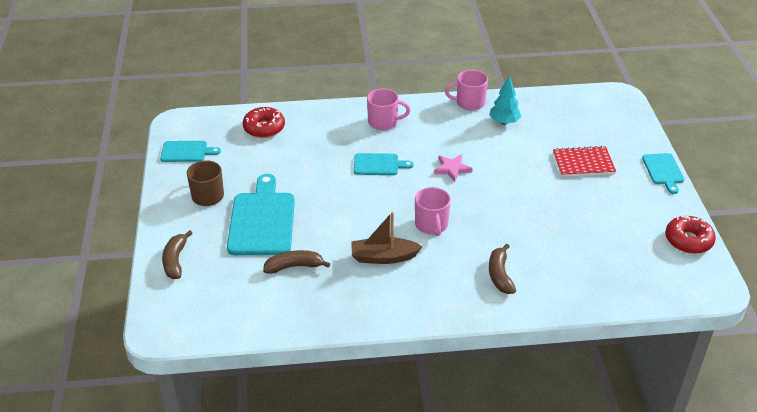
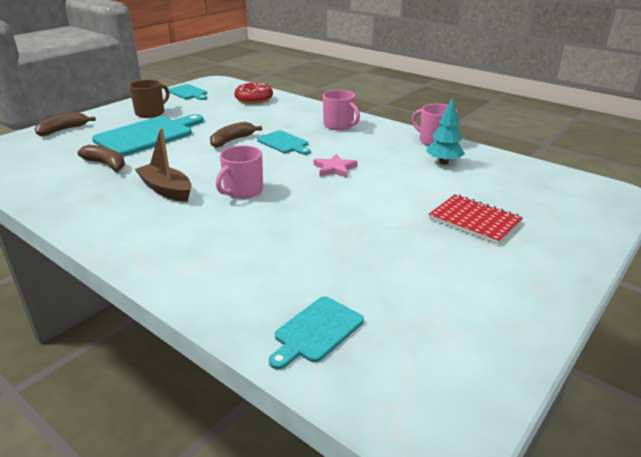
camera: 45 degrees right, 10 degrees down
(500, 275) = (219, 252): brown banana -> brown banana (232, 140)
(663, 171) = (572, 272): turquoise cutting board -> turquoise cutting board (316, 331)
(688, 240) = (491, 354): red donut -> none

